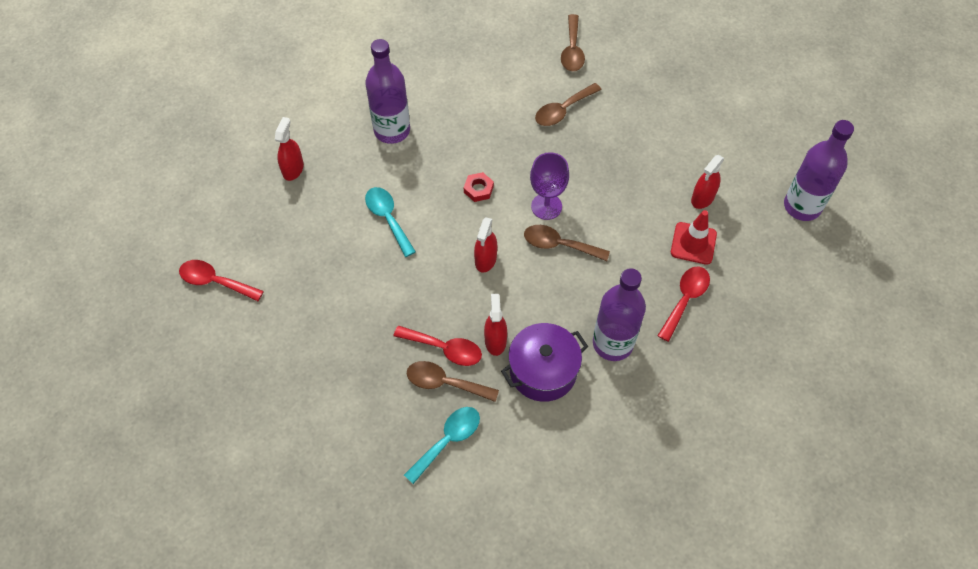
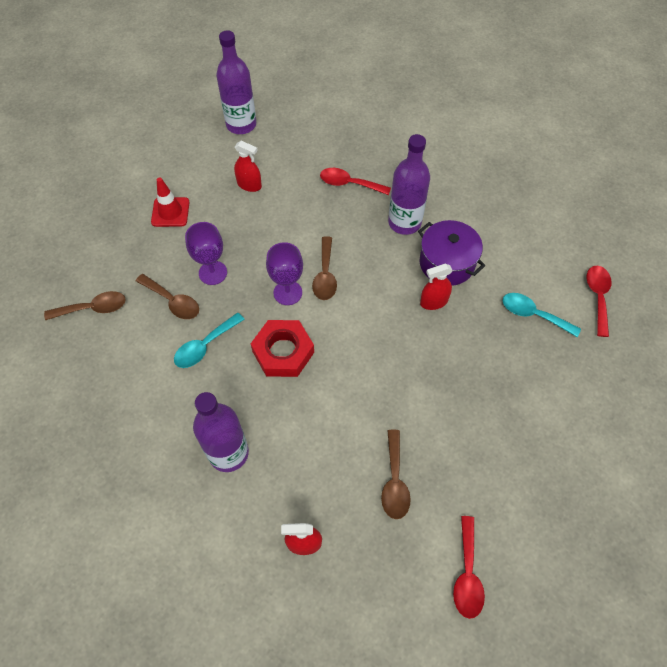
camera: 105 degrees left, 0 degrees up
(388, 218) = (339, 424): turquoise spoon -> turquoise spoon (205, 346)
(445, 349) = (456, 337): red spoon -> red spoon (597, 297)
(445, 383) = (486, 329): brown spoon -> brown spoon (394, 481)
(478, 189) = (283, 352): red nut -> red nut, size x2.04
(485, 259) = (358, 327): red spray bottle -> none
(589, 147) = (213, 273): none -> purple goblet
(693, 243) = (295, 185): red traffic cone -> red traffic cone (170, 212)

